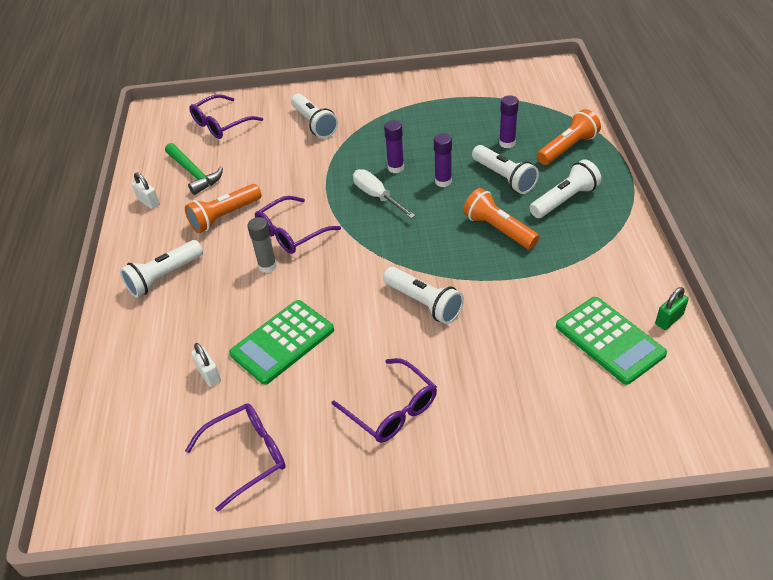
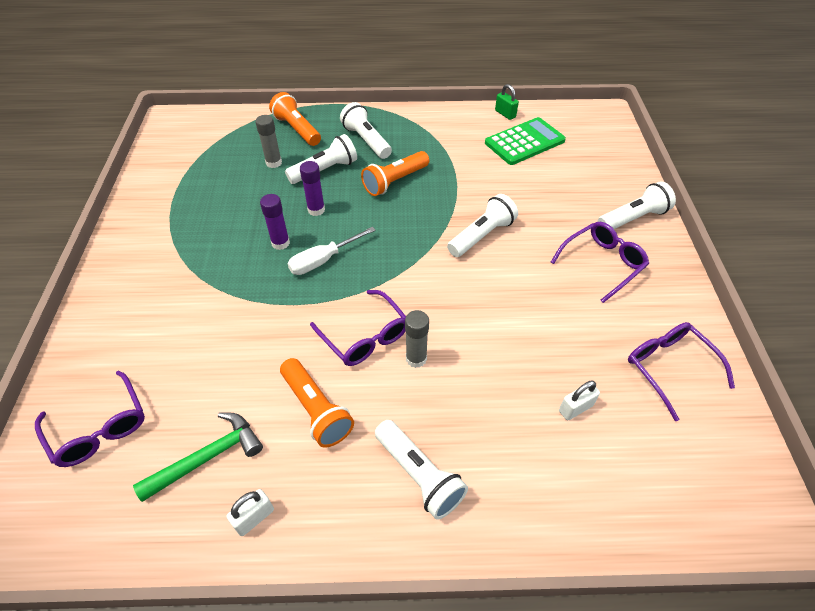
camera: 90 degrees left, 5 degrees up
(282, 342) = (529, 342): green calculator -> none
(314, 124) = (160, 314): white flashlight -> white flashlight (633, 218)
(507, 143) = (274, 163): purple glue stick -> grey glue stick

